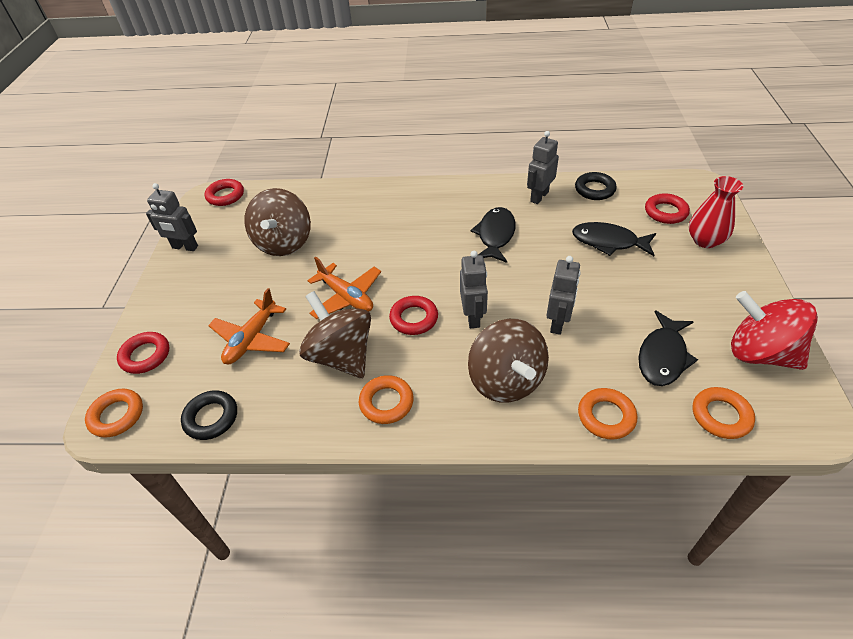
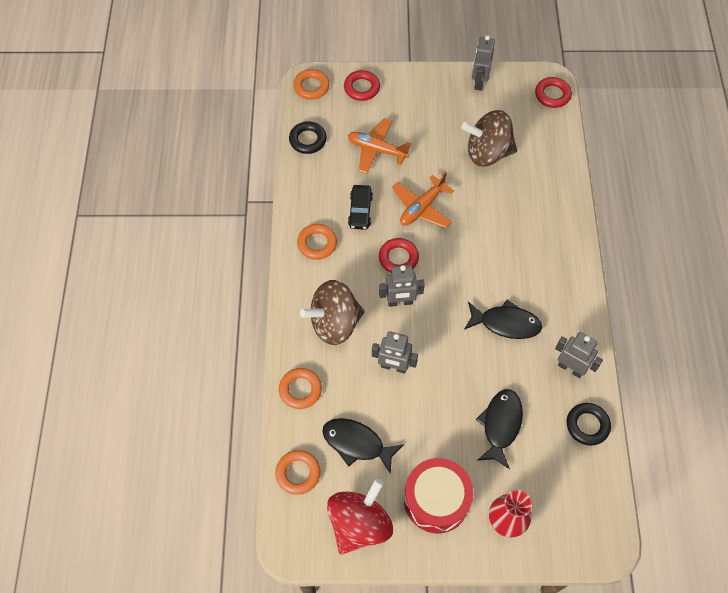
camera: 85 degrees right, 15 degrees up
(341, 356) = (360, 211): brown spinning top -> black car
(665, 212) = (552, 491): red ring -> none
(705, 289) = (436, 500): none -> red drum

